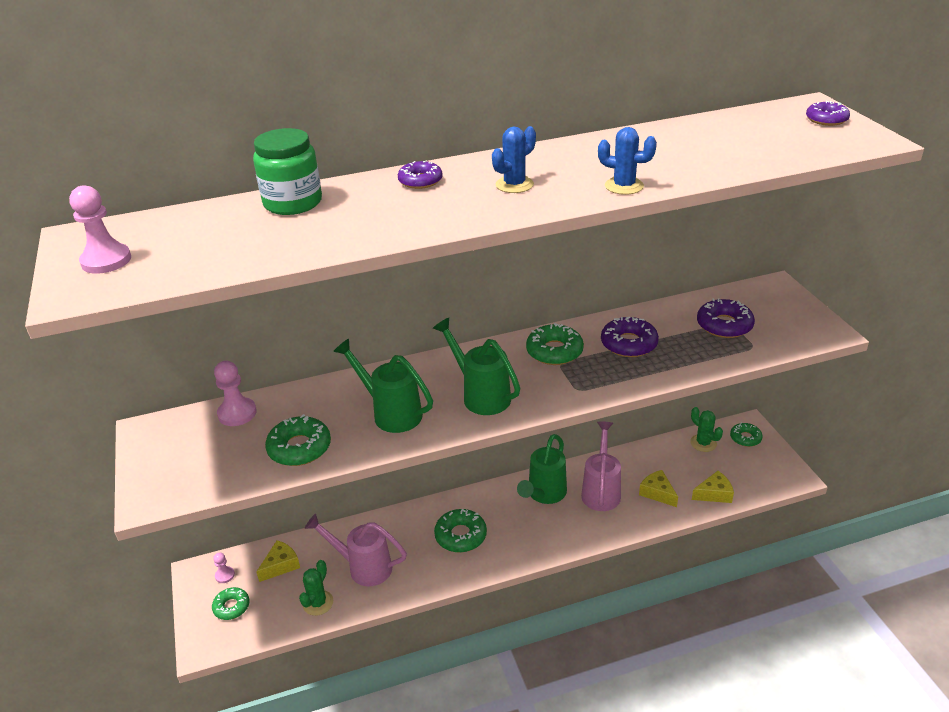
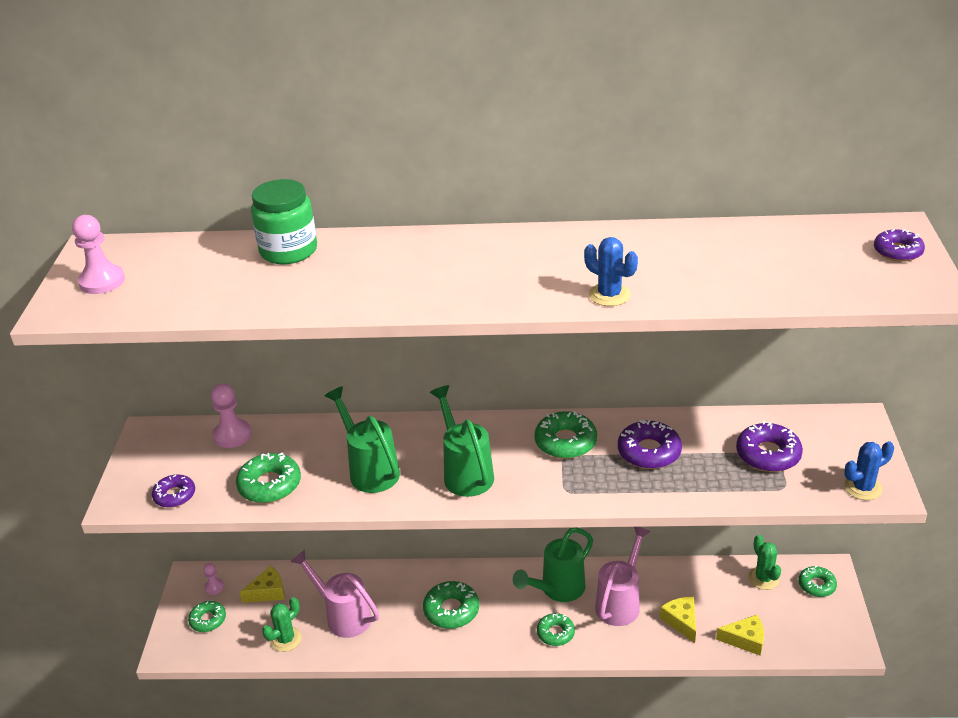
camera: 20 degrees right, 0 degrees up
(420, 181) = (417, 248): purple donut -> purple donut (174, 495)
(514, 185) = (503, 271): blue cactus -> blue cactus (863, 488)
(560, 530) = (555, 633): none -> green donut

